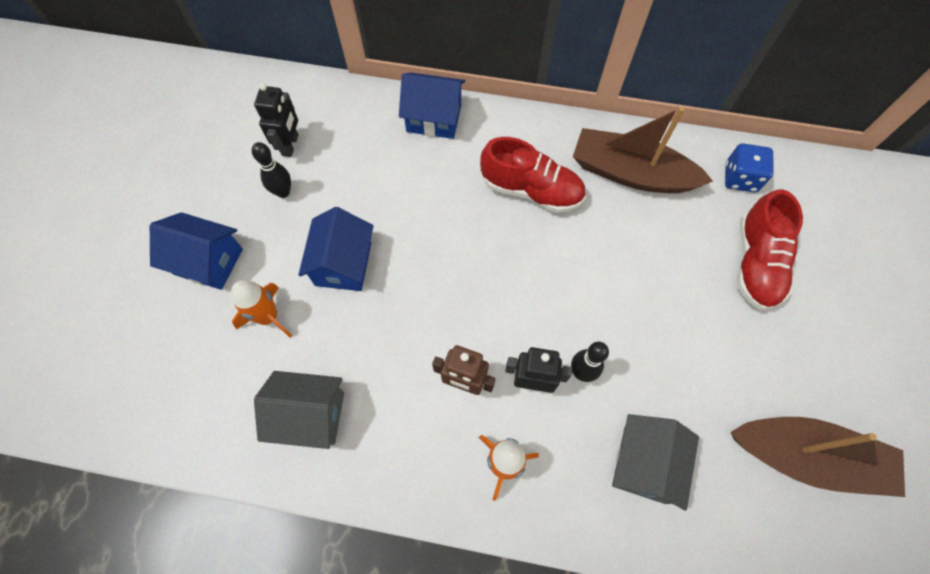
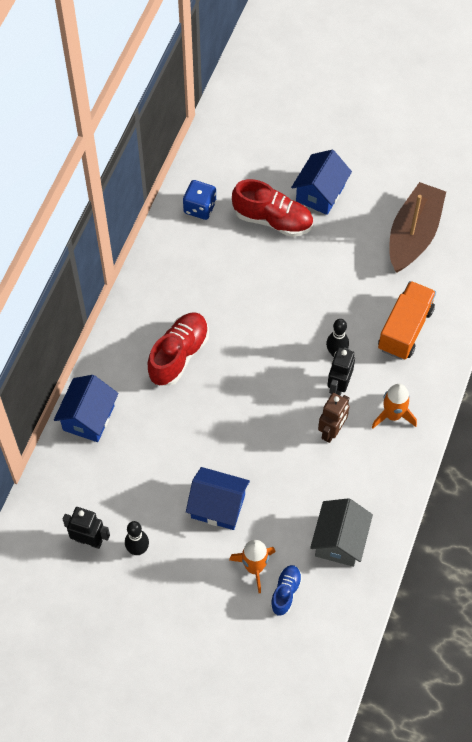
camera: 80 degrees left, 5 degrees down
(208, 261) = (194, 614): blue house -> blue house (320, 193)
(238, 358) = (285, 592): none -> blue shoe
(631, 173) = (179, 280): brown boat -> none
(644, 464) = (405, 329): grey house -> orange truck

